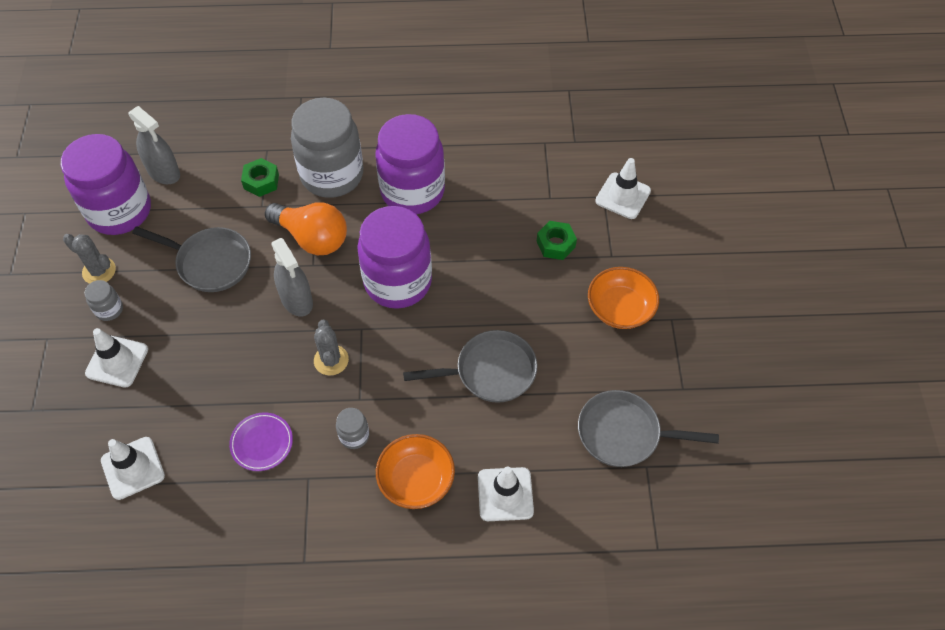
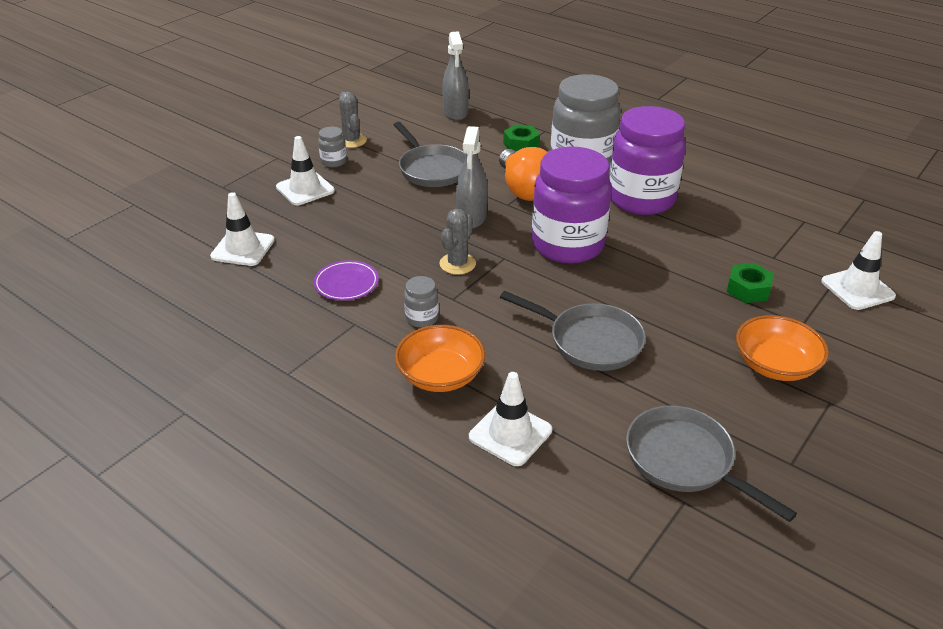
camera: 40 degrees right, 20 degrees down
(119, 211) = (402, 119): purple jar -> none

